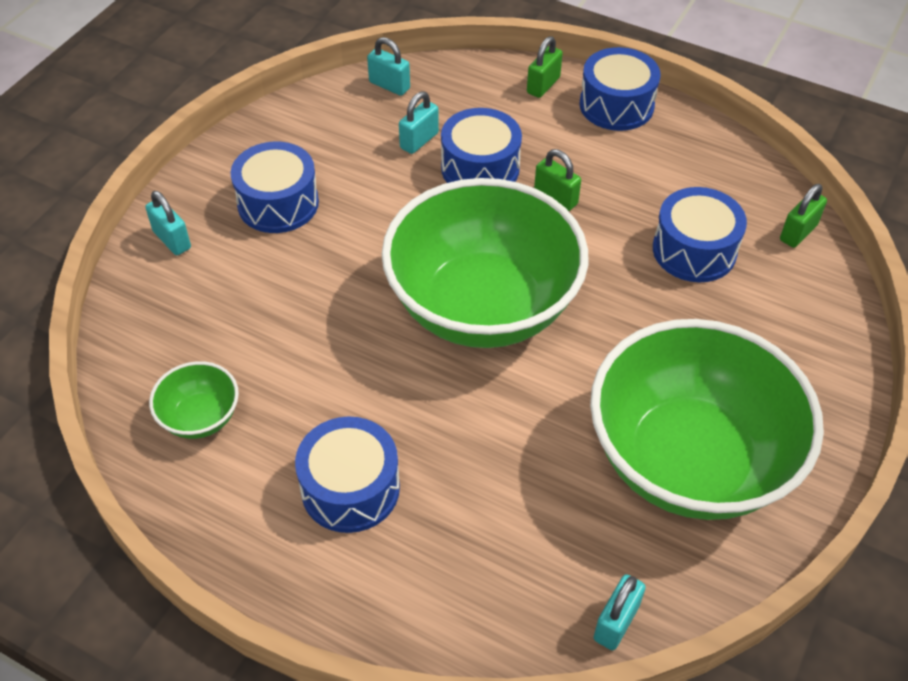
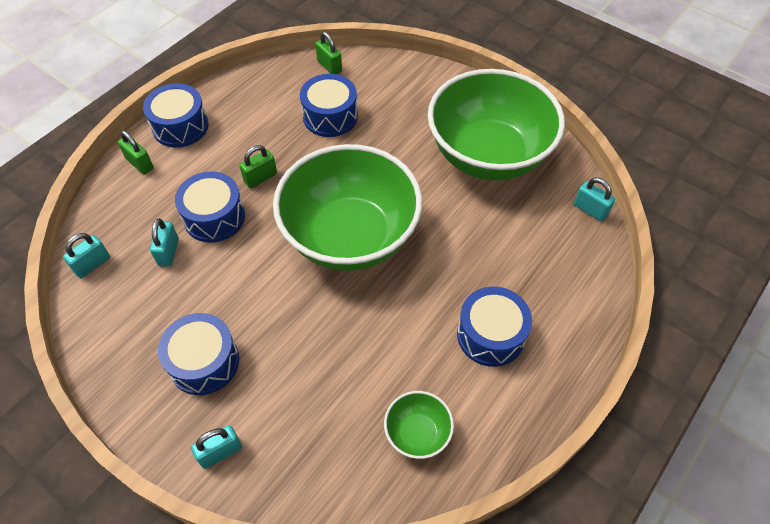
camera: 80 degrees left, 5 degrees up
(419, 140) = (168, 252): turquoise padlock -> turquoise padlock turned 45 degrees clockwise

